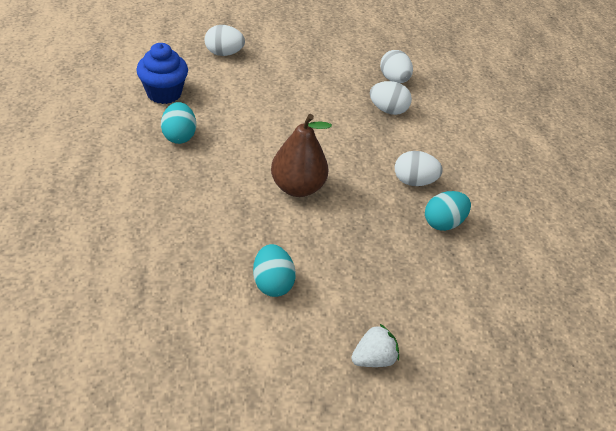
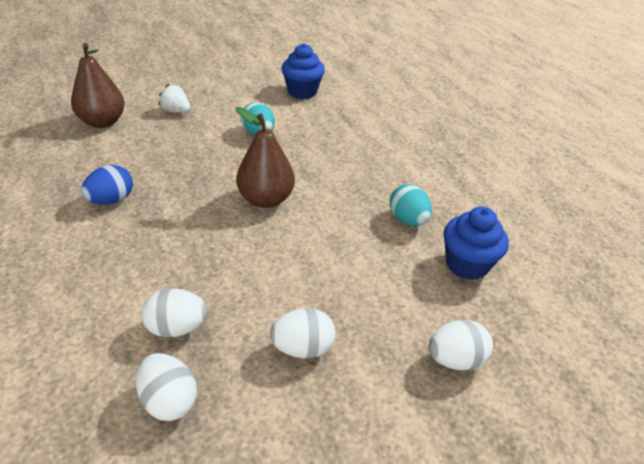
camera: 165 degrees right, 5 degrees down
(168, 365) = (302, 92): none -> blue cupcake
(373, 358) = (176, 111): white strawberry -> white strawberry turned 75 degrees clockwise
(413, 181) = (141, 233): white egg -> white egg (302, 348)
(443, 222) = (112, 200): turquoise egg -> blue egg
(473, 356) = (102, 122): none -> brown pear

